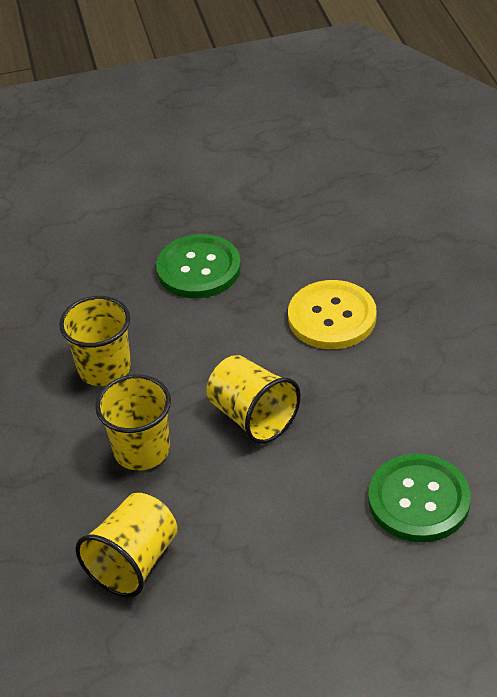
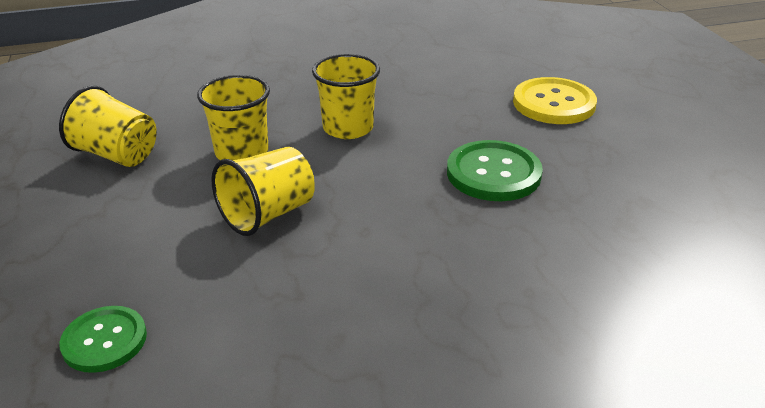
camera: 85 degrees right, 10 degrees down
(332, 317) = (419, 272): yellow button -> yellow button (553, 103)
(418, 500) = (104, 340): green button -> green button, size x0.66

